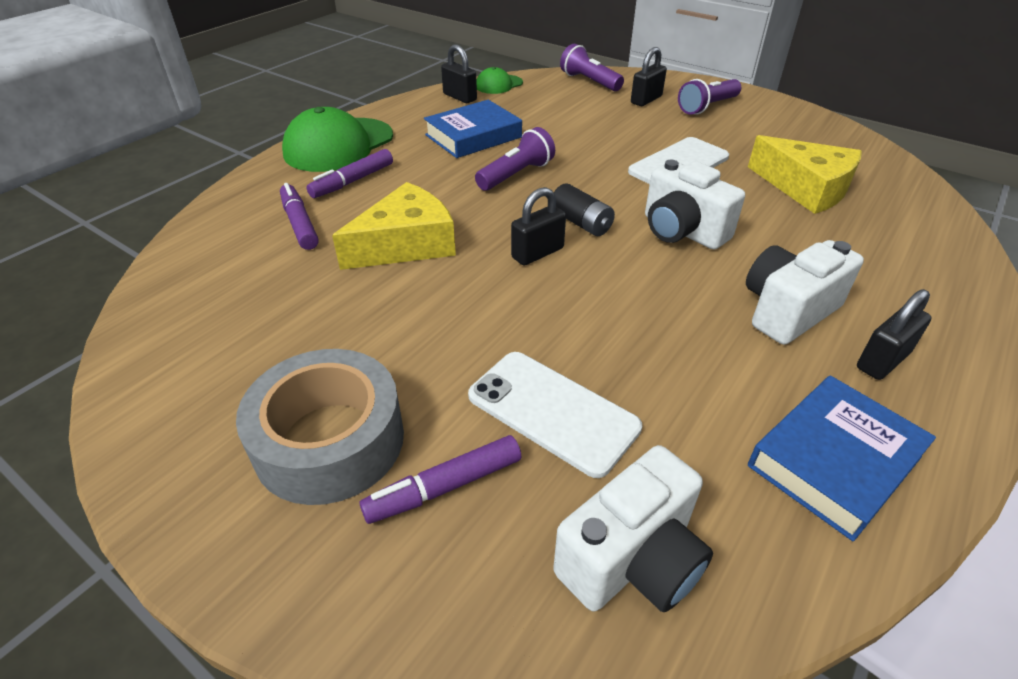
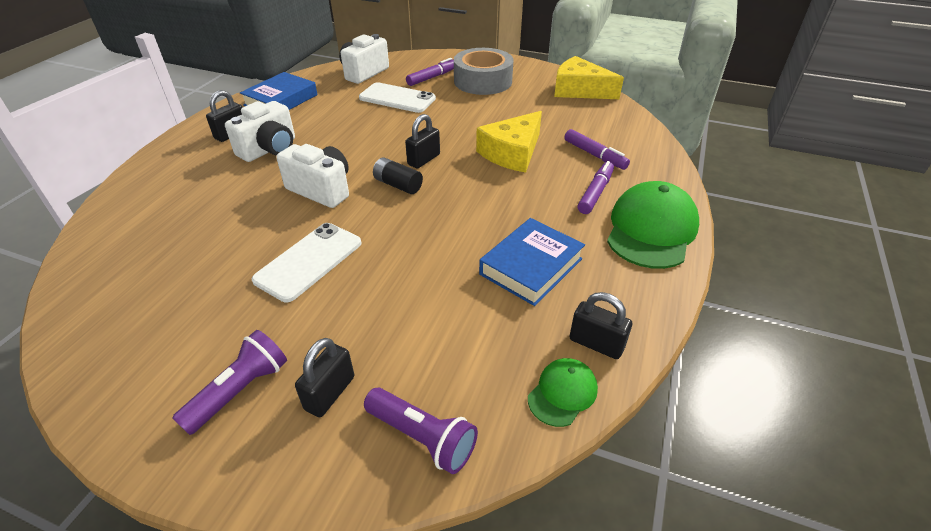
camera: 165 degrees right, 0 degrees up
(516, 175) = (464, 222): purple flashlight -> none
(805, 188) = (193, 250): yellow cheese -> yellow cheese (579, 90)

